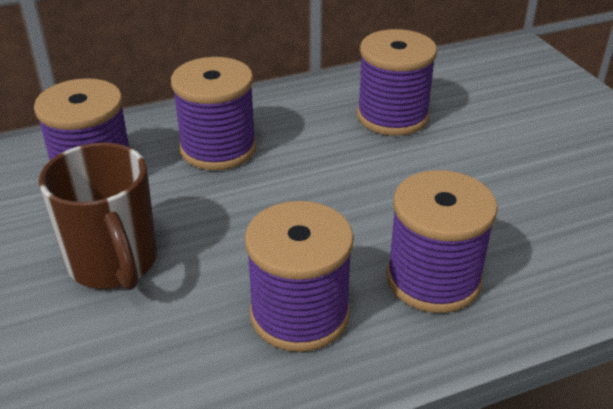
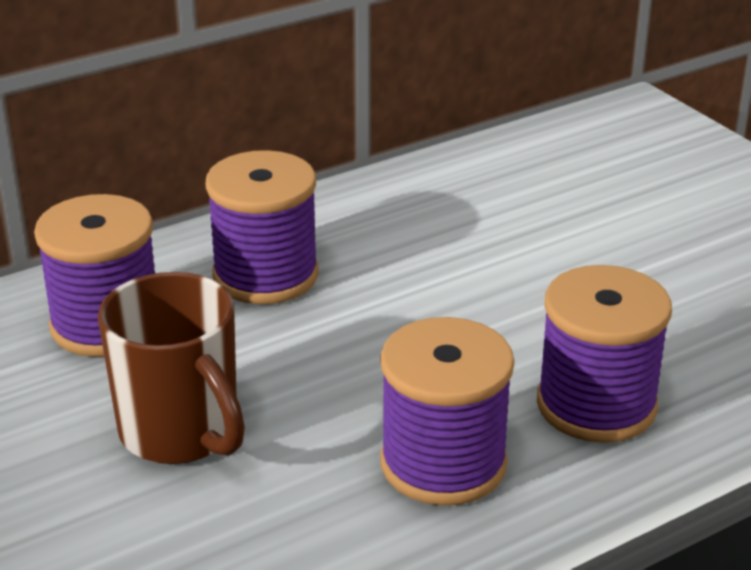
camera: 10 degrees left, 5 degrees down
(392, 116) = (488, 211): purple spool -> none

